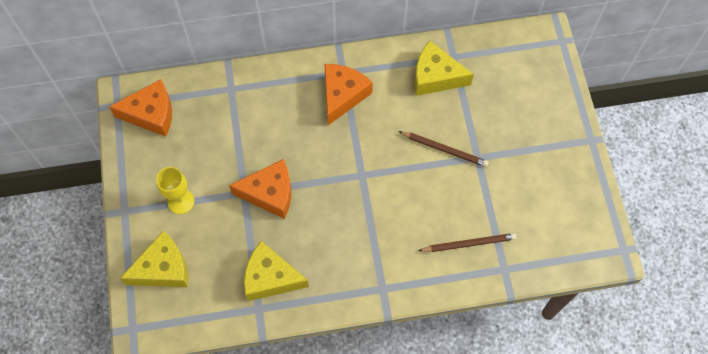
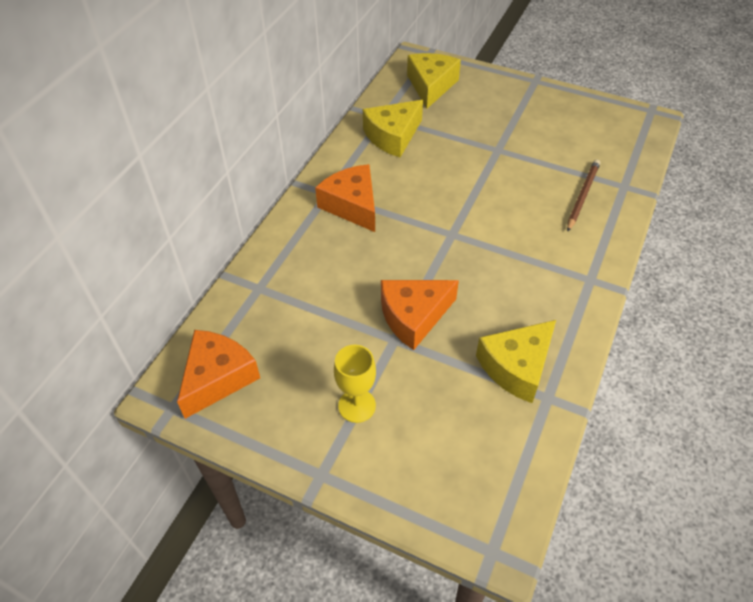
camera: 55 degrees left, 15 degrees down
(163, 268) = (431, 470): yellow cheese -> yellow cheese (431, 86)
(270, 193) = (413, 316): orange cheese -> orange cheese turned 150 degrees counterclockwise
(444, 149) = (472, 166): brown pencil -> none

